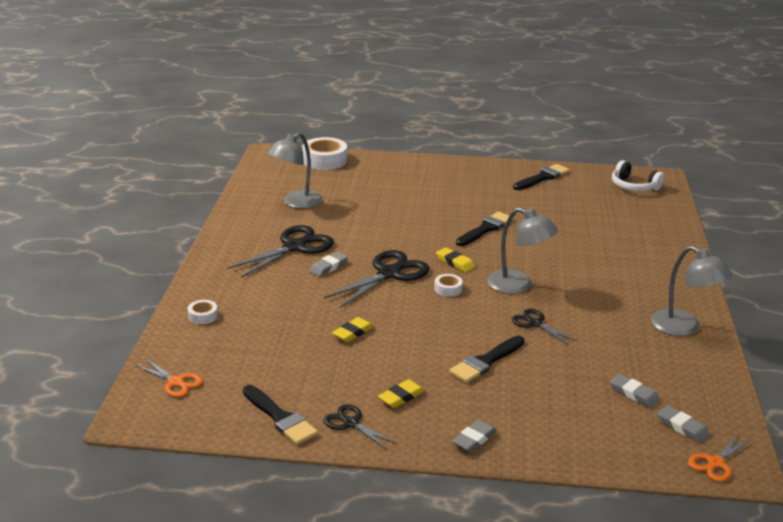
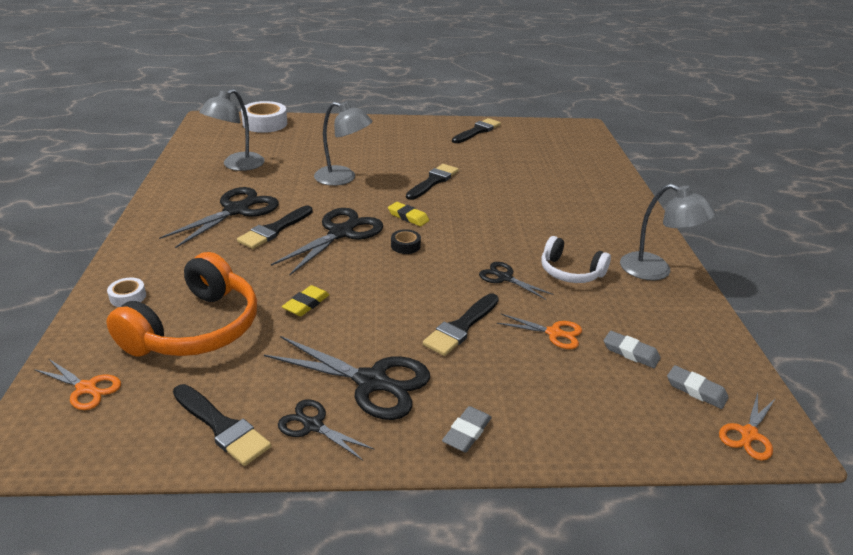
camera: 10 degrees left, 5 degrees up
(259, 345) = (196, 328): none -> orange headphones
(328, 267) = (274, 230): grey eraser -> black brush
(401, 397) = (371, 382): yellow eraser -> black scissors
(448, 289) = (405, 246): white tape -> black tape
(518, 285) = (477, 237): grey lamp -> grey lamp (343, 178)
(568, 373) = (553, 333): none -> orange scissors
(633, 186) = (562, 135): white headphones -> white headphones (570, 272)

